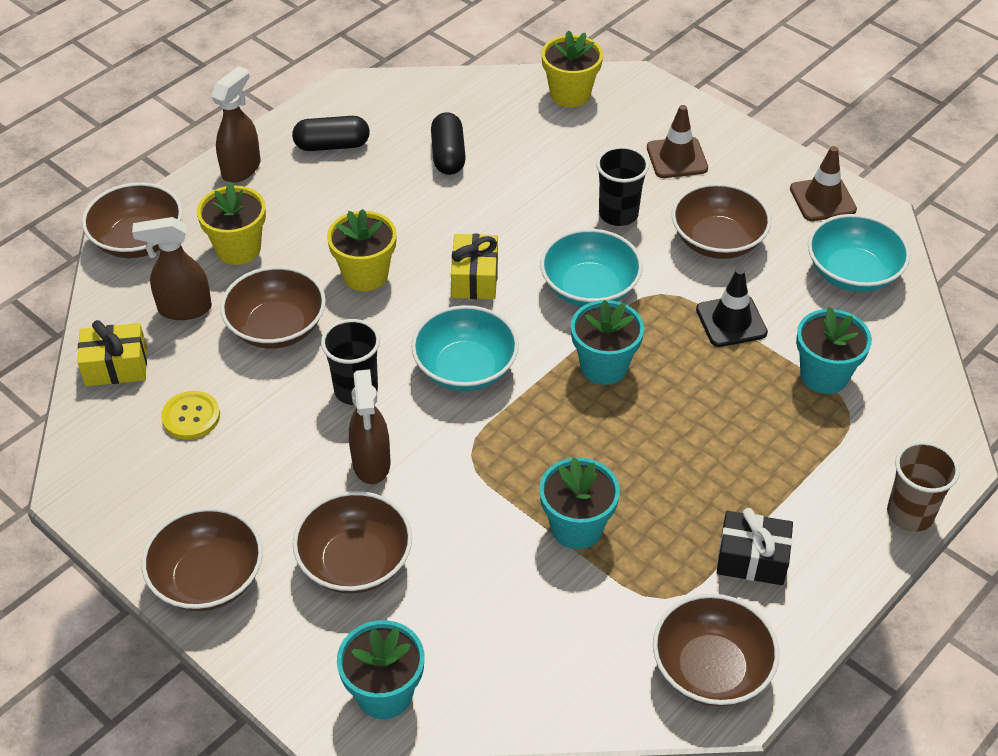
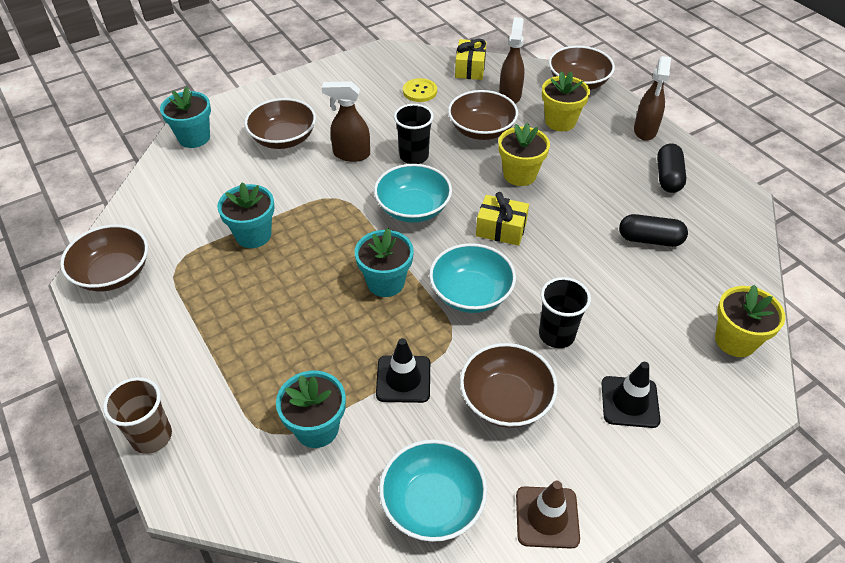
camera: 105 degrees right, 0 degrees up
(208, 578) = (303, 88): brown bowl -> none
(241, 168) = (645, 131): brown spray bottle -> brown spray bottle turned 60 degrees clockwise
(677, 158) = (630, 402): brown traffic cone -> black traffic cone
(752, 559) = (175, 319): black gift -> none

